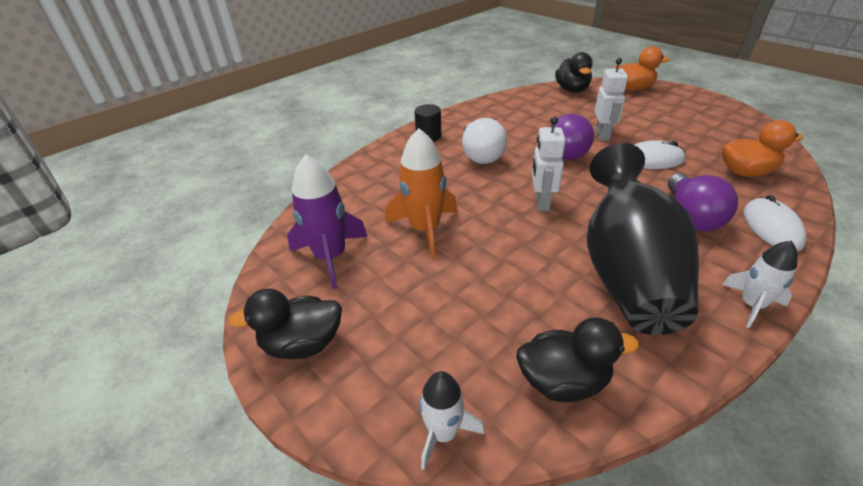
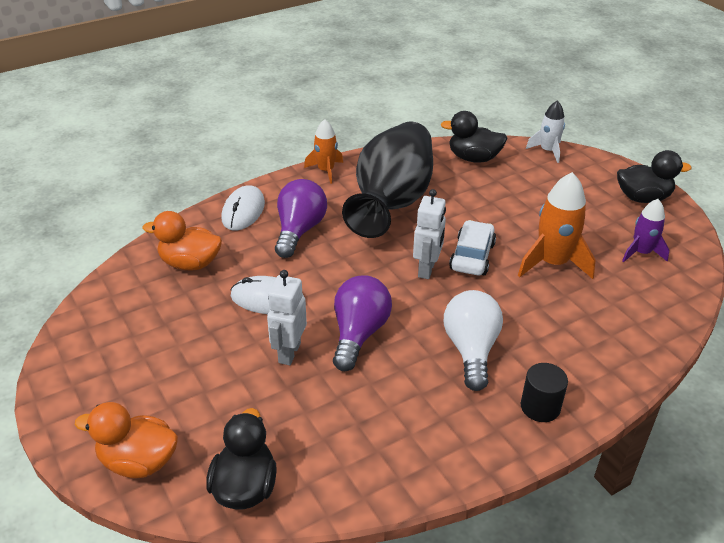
camera: 170 degrees left, 0 degrees up
(331, 257) = (641, 253): purple rocket -> purple rocket, size x0.62
(505, 221) = (472, 256): none -> white car
(751, 305) = (326, 171): white rocket -> orange rocket

